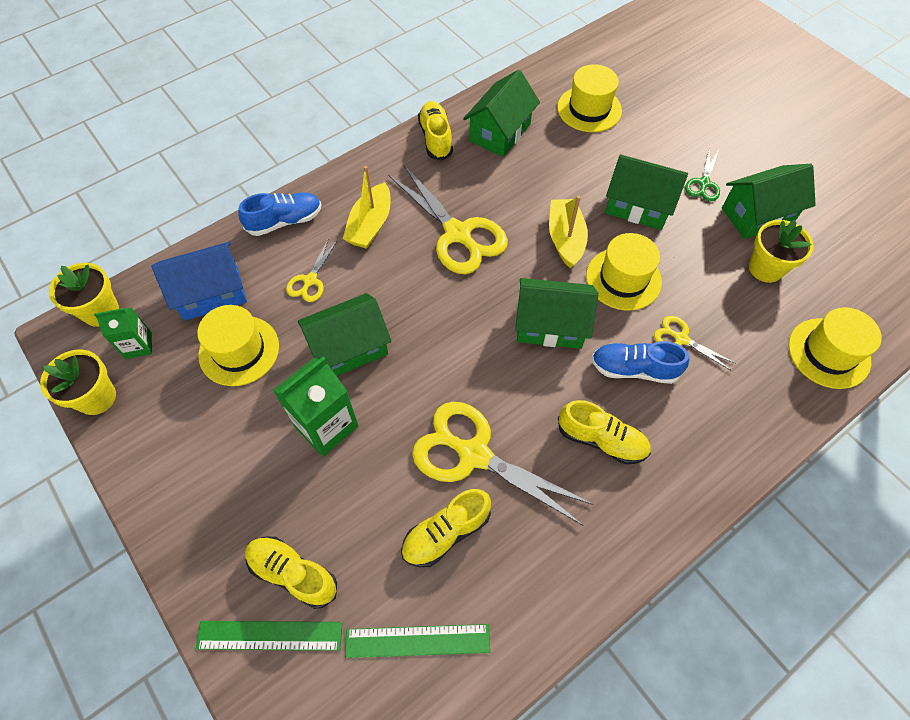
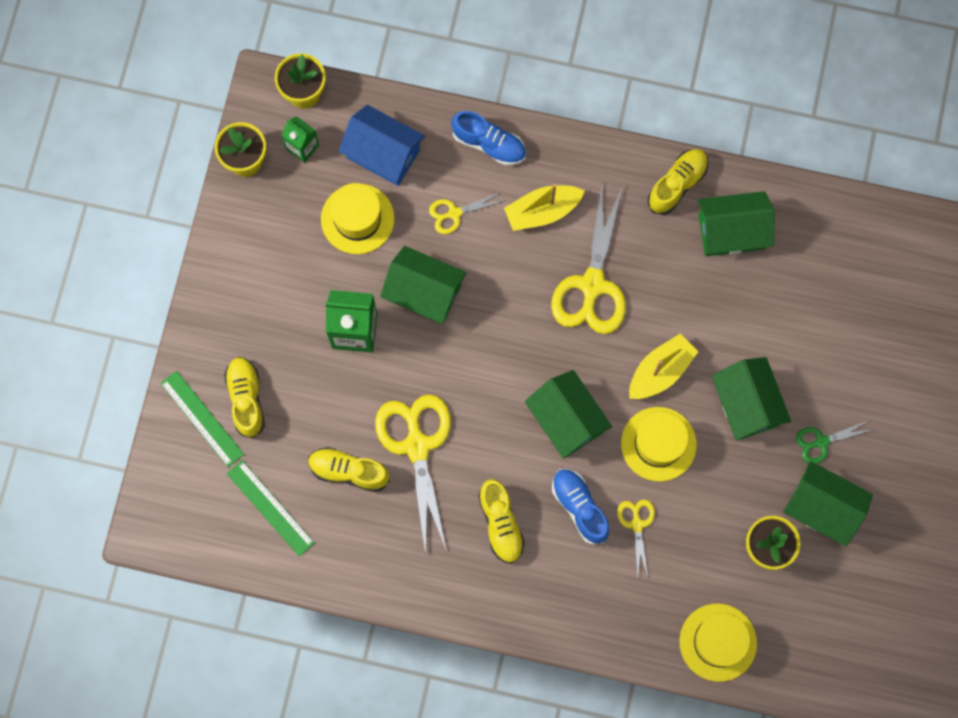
camera: 50 degrees right, 15 degrees up
(589, 109) = (828, 285): yellow hat -> none

